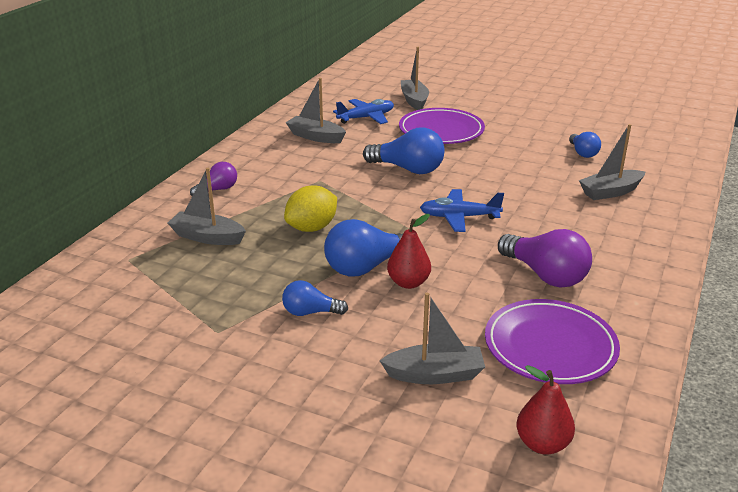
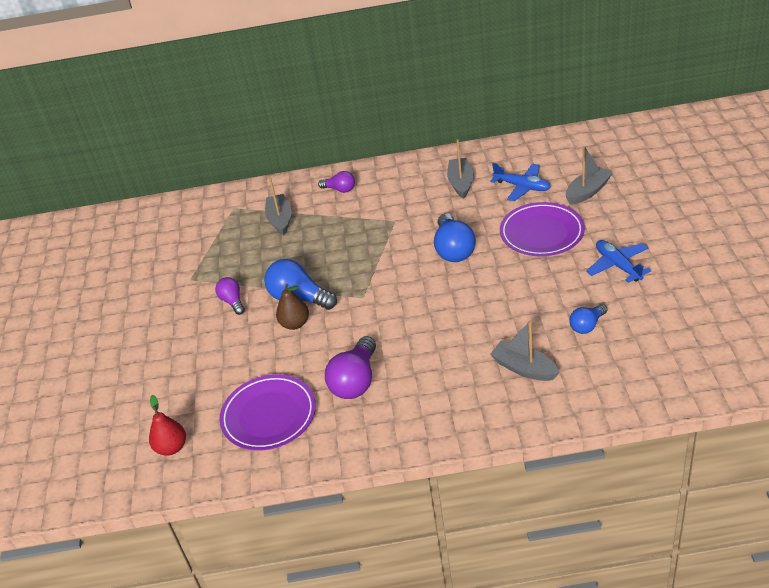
camera: 65 degrees right, 10 degrees up
(310, 312) = (232, 301): blue light bulb -> purple light bulb
(312, 228) = (327, 252): yellow lemon -> none
(408, 283) = (295, 324): red pear -> brown pear
(435, 374) = (207, 378): grey boat -> none
(459, 217) = (402, 307): blue plane -> blue plane (618, 265)

